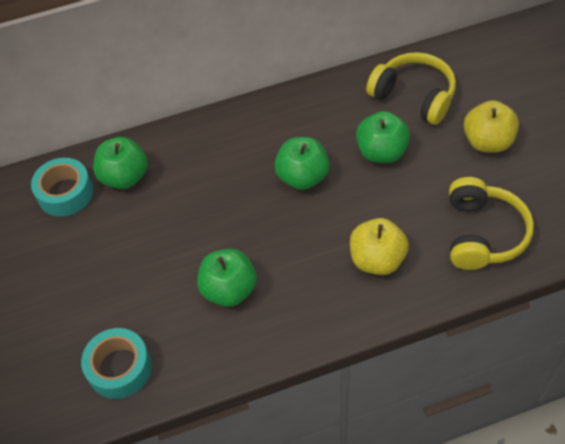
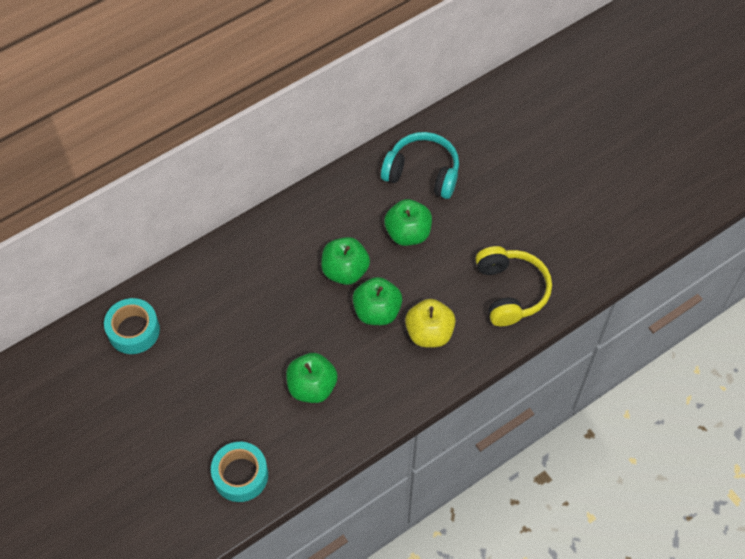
camera: 20 degrees left, 5 degrees up
(125, 177) = (184, 303): green apple -> green apple (377, 311)
(414, 96) = (422, 173): yellow headphones -> turquoise headphones
(487, 142) = (496, 205): yellow apple -> none

